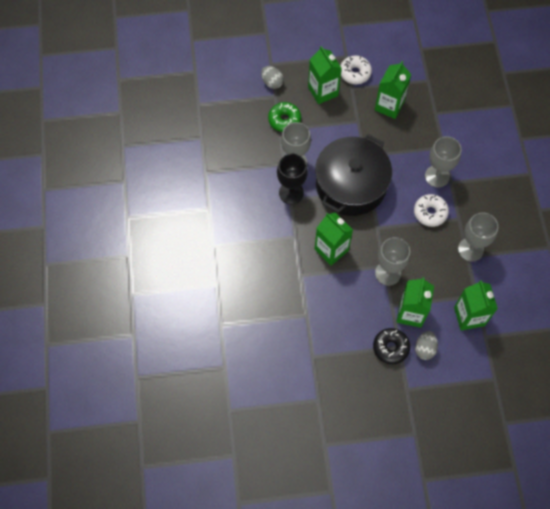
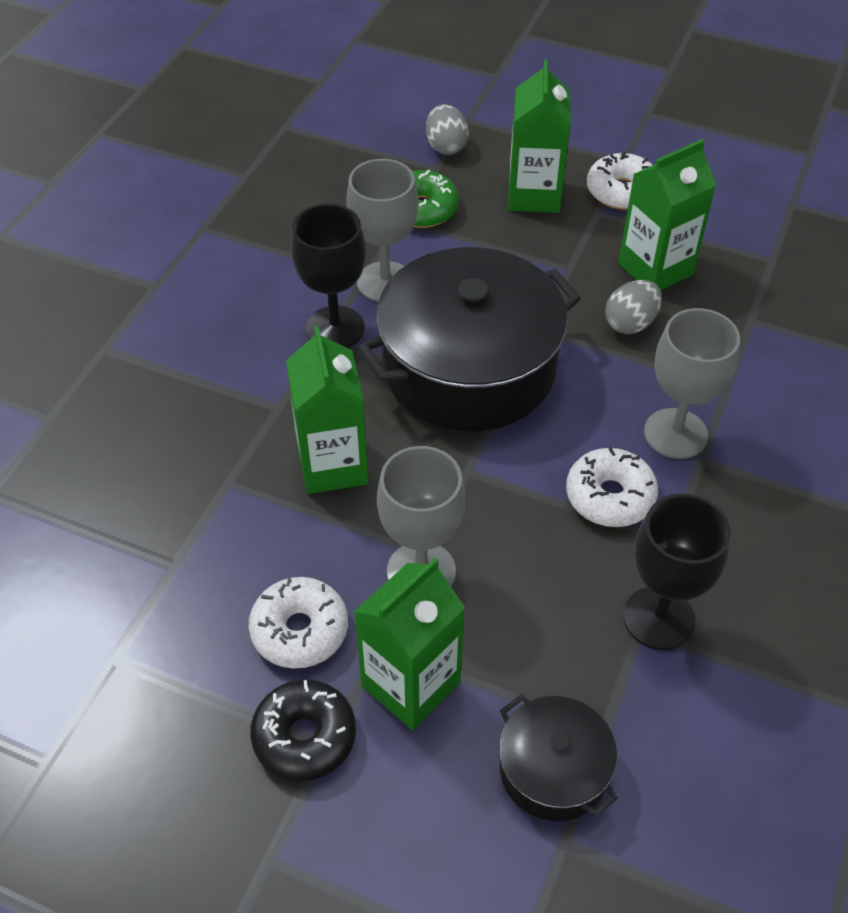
camera: 30 degrees right, 15 degrees down
(364, 315) = (299, 630): none -> white donut
(424, 348) = (385, 785): grey egg -> grey egg (630, 323)
(469, 316) = (553, 769): green carton -> black pot
(470, 249) = (659, 618): grey goblet -> black goblet

